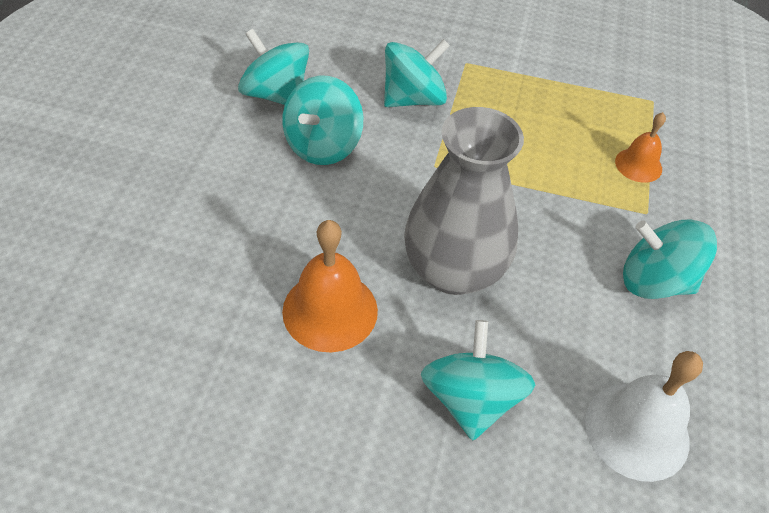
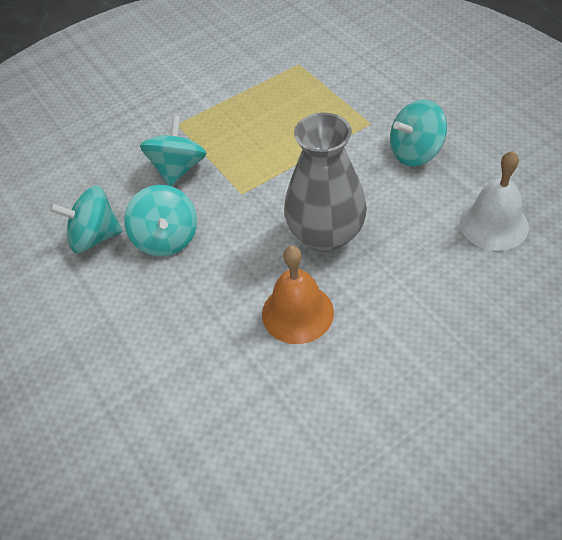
camera: 40 degrees left, 0 degrees up
(471, 399) = (416, 283): turquoise spinning top -> none
(638, 165) = (335, 103): orange bell -> none

